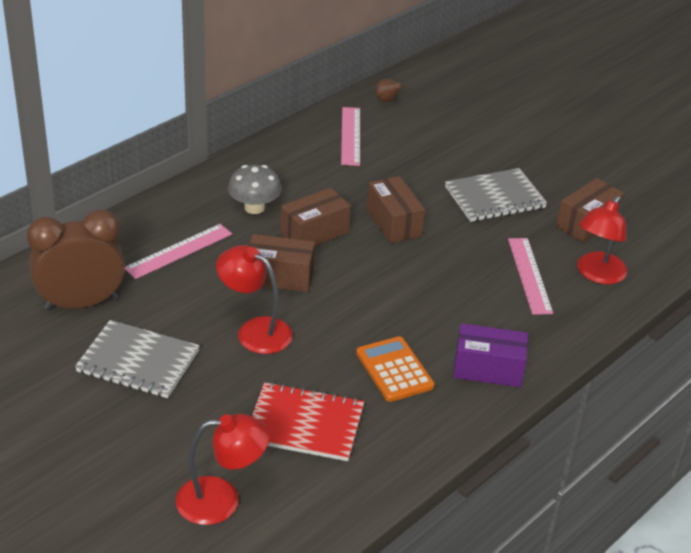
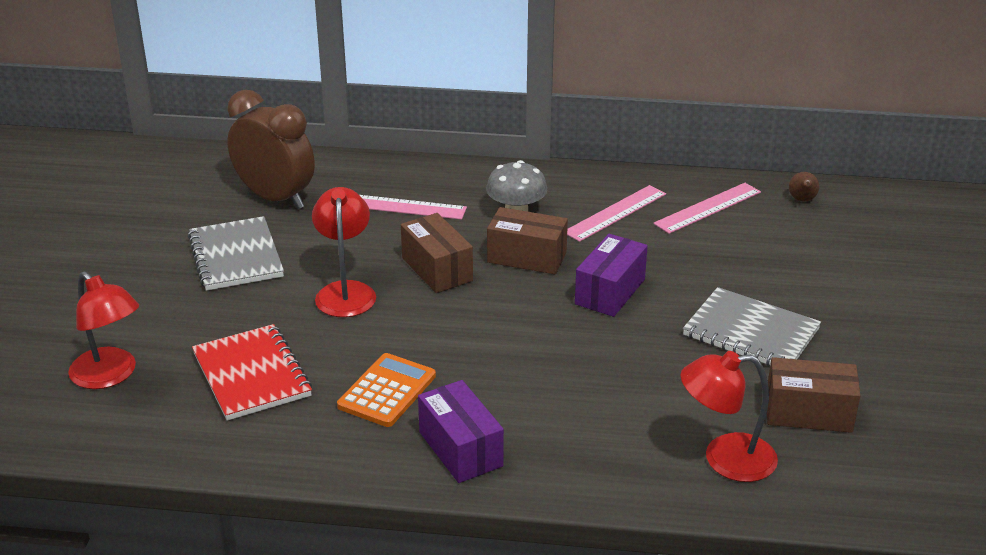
camera: 55 degrees right, 5 degrees down
(393, 222) = (610, 292): brown box -> purple box
(529, 275) = (652, 411): pink ruler -> pink ruler (615, 213)

